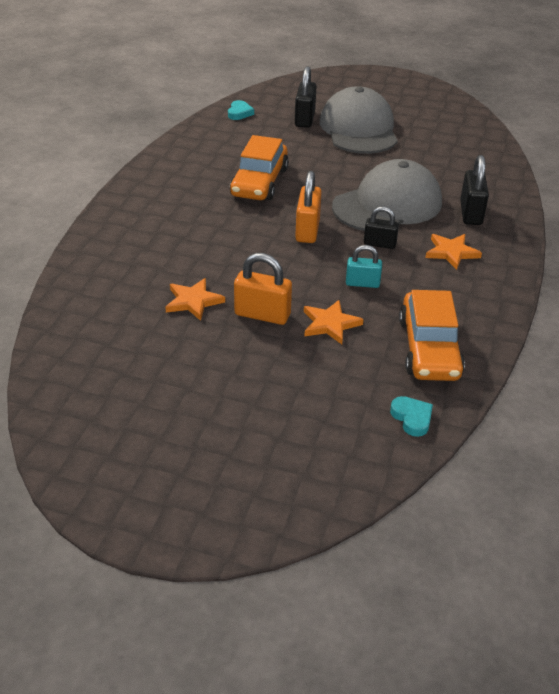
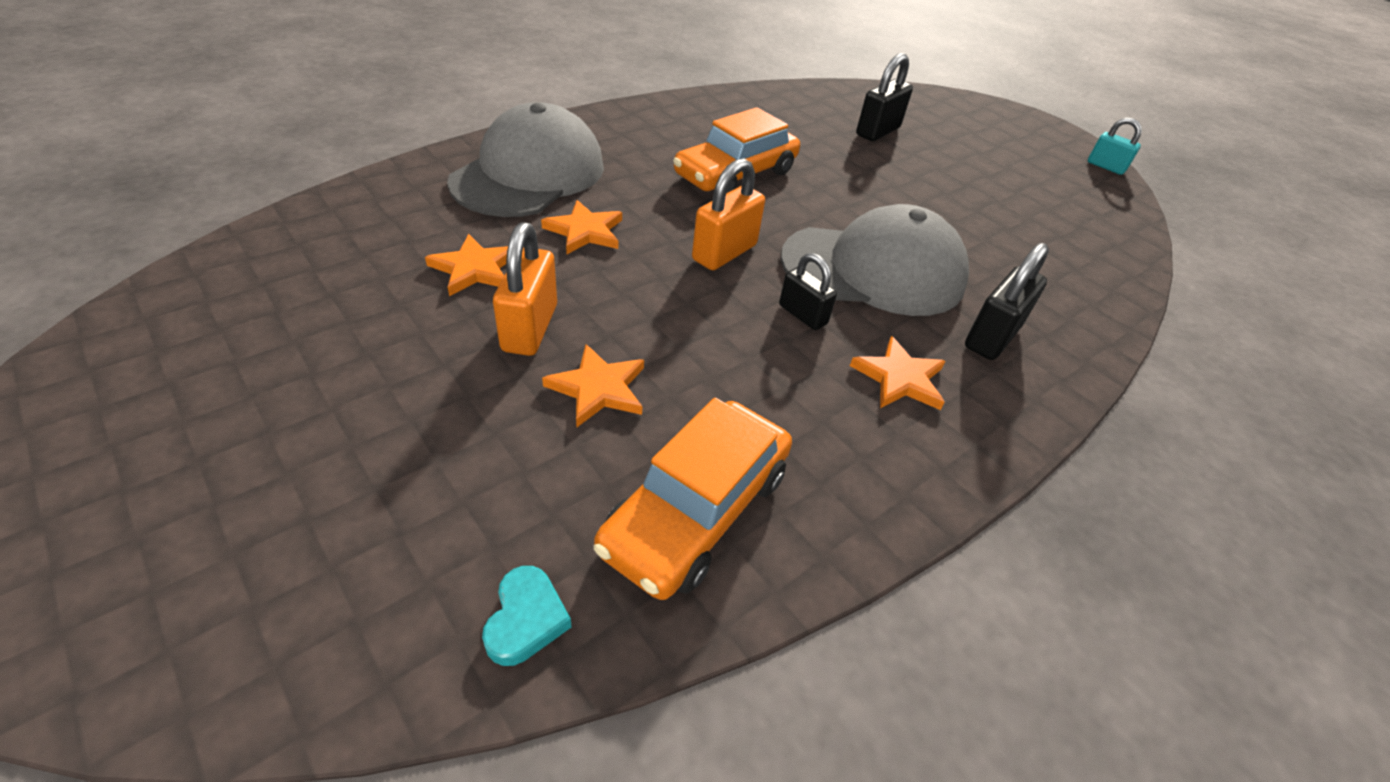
camera: 30 degrees right, 5 degrees up
(222, 253) = (585, 231): none -> orange star
(239, 113) = (805, 98): turquoise heart -> none
(262, 315) = (530, 328): orange padlock -> orange padlock turned 45 degrees clockwise
(359, 129) = (937, 167): grey cap -> grey cap (529, 174)
(362, 283) = (713, 355): turquoise padlock -> turquoise padlock (1105, 167)

